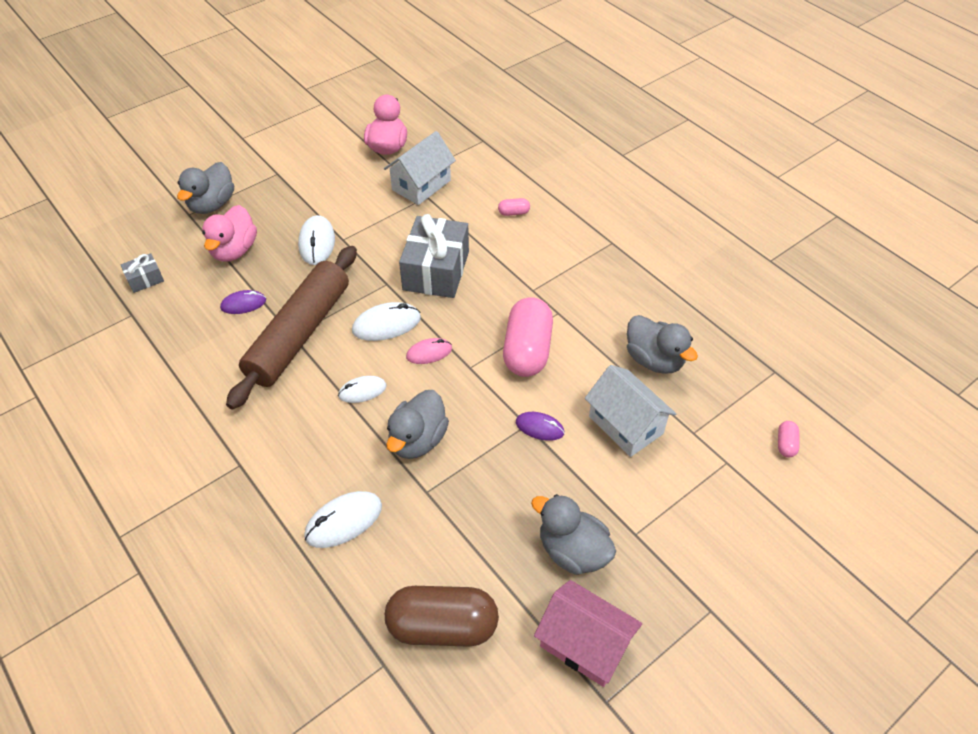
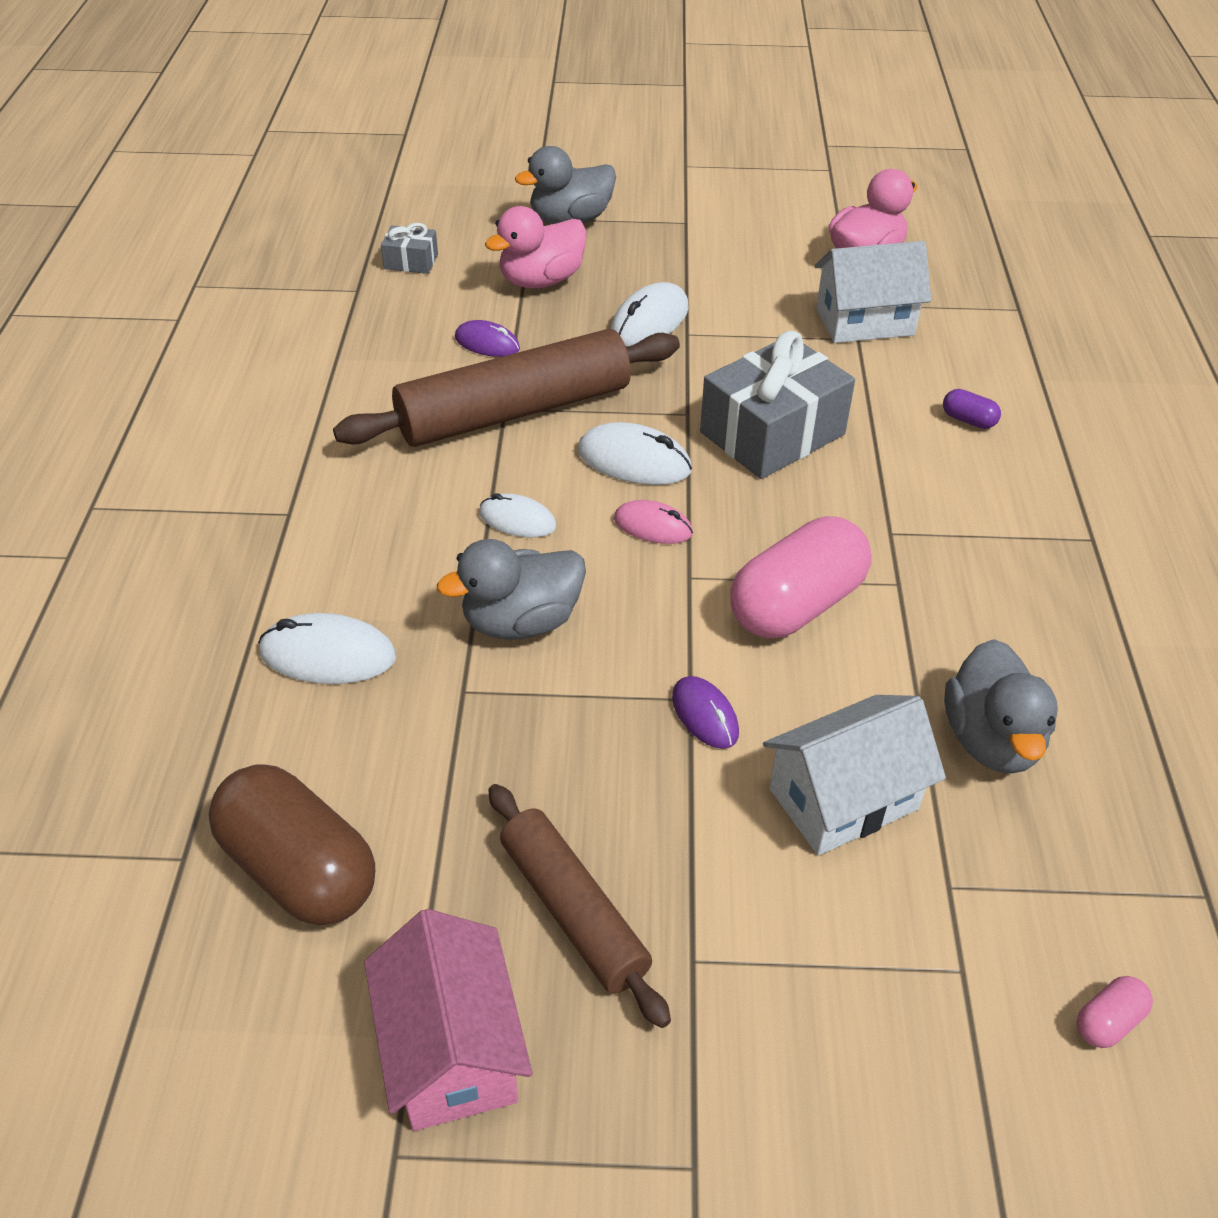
camera: 40 degrees right, 5 degrees down
(513, 213) = (968, 420): pink capsule -> purple capsule
(572, 551) = (573, 911): grey duck -> brown rolling pin
(626, 425) = (843, 799): white house -> white house turned 60 degrees clockwise

